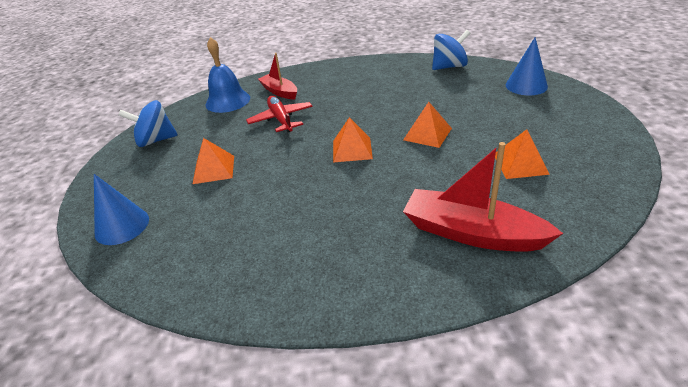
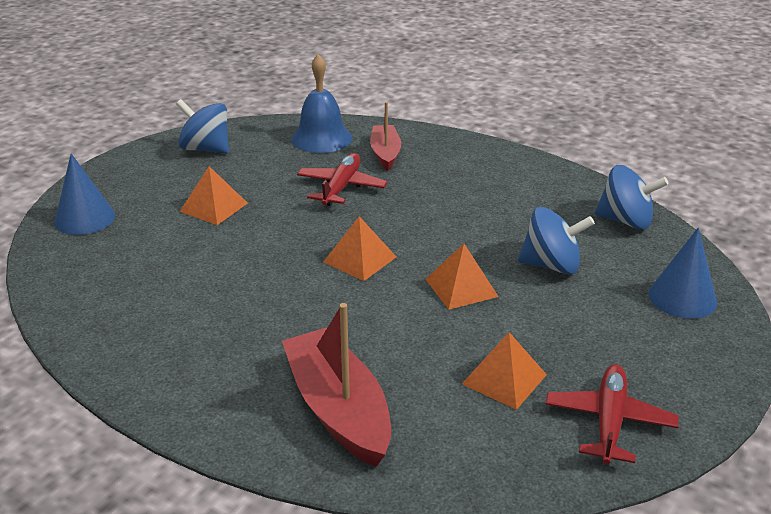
camera: 35 degrees right, 5 degrees down
(451, 101) = (551, 265): none -> blue spinning top
(592, 154) = (609, 421): none -> red plane

